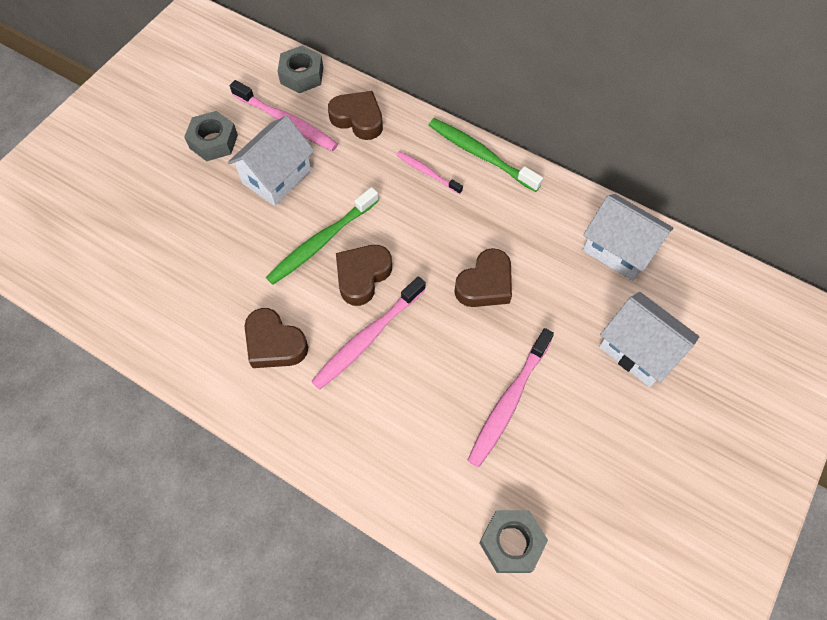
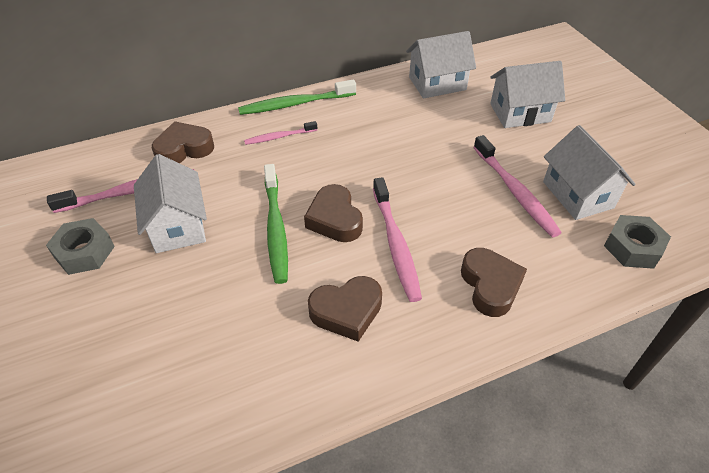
camera: 55 degrees left, 15 degrees down
(302, 75) = (96, 160): grey nut -> none
(485, 284) = (407, 155): brown heart -> brown heart (490, 285)
(550, 461) = (577, 194): none -> white house

